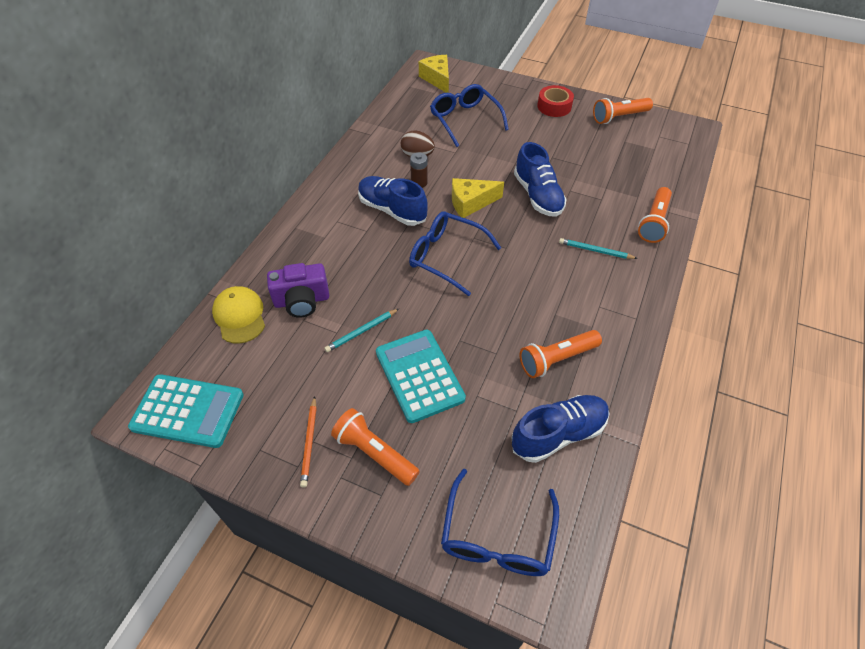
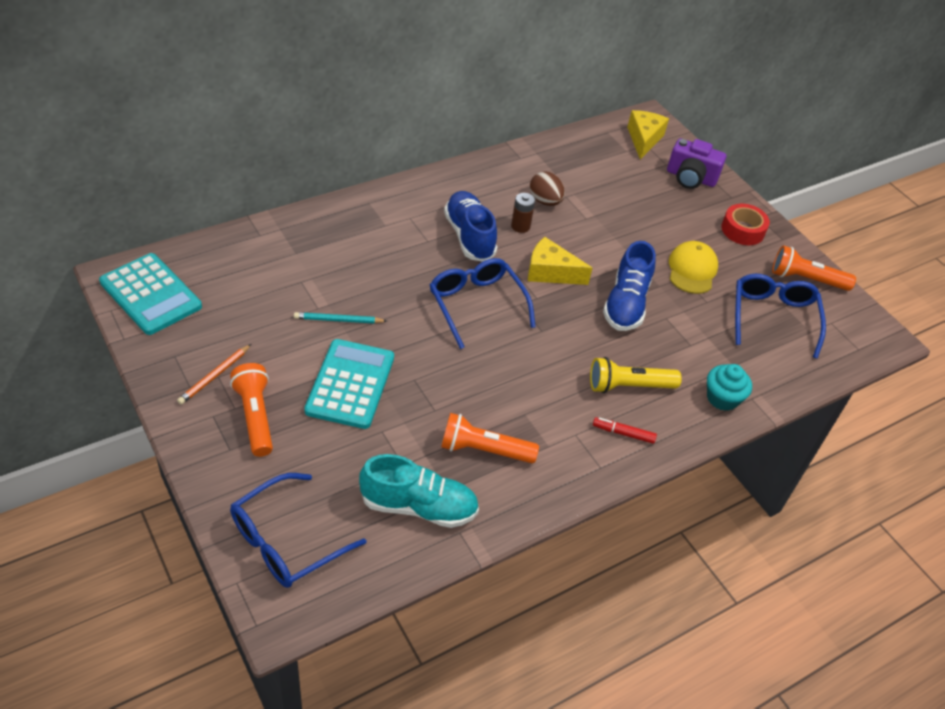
camera: 30 degrees right, 5 degrees down
(239, 316) = (254, 248): yellow cap -> yellow cap (692, 270)
(302, 301) = (315, 266): purple camera -> purple camera (690, 178)
(465, 120) = (629, 193): blue glasses -> blue glasses (773, 317)
(558, 434) = (419, 506): blue shoe -> turquoise shoe
(595, 250) = (628, 386): turquoise pencil -> yellow flashlight
(625, 285) = (623, 433): none -> red marker
(653, 222) = (722, 398): orange flashlight -> turquoise cupcake

